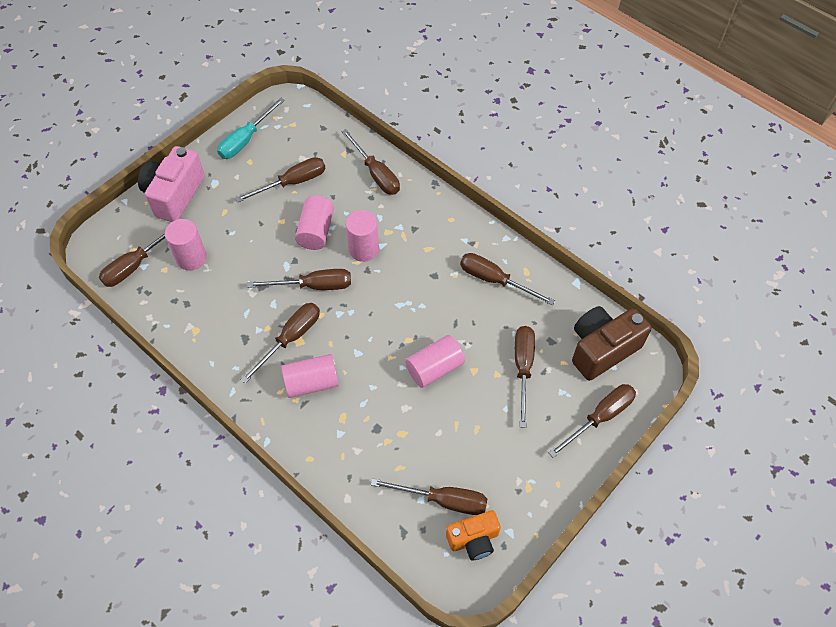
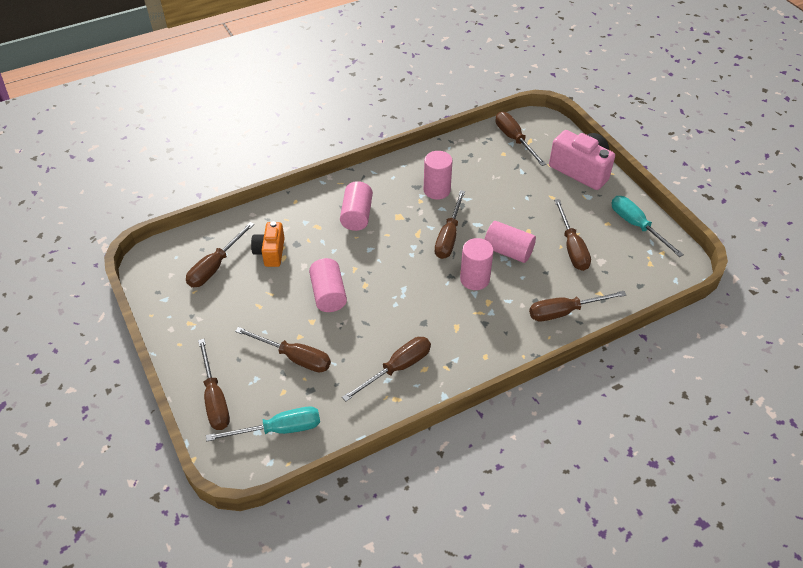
camera: 110 degrees right, 10 degrees down
(191, 258) = (509, 170): pink cylinder -> pink cylinder (437, 190)
(291, 338) = (403, 212): brown screwdriver -> none
(473, 540) = (174, 275): orange camera -> orange camera (270, 252)
(602, 349) = (279, 429): brown camera -> turquoise screwdriver

